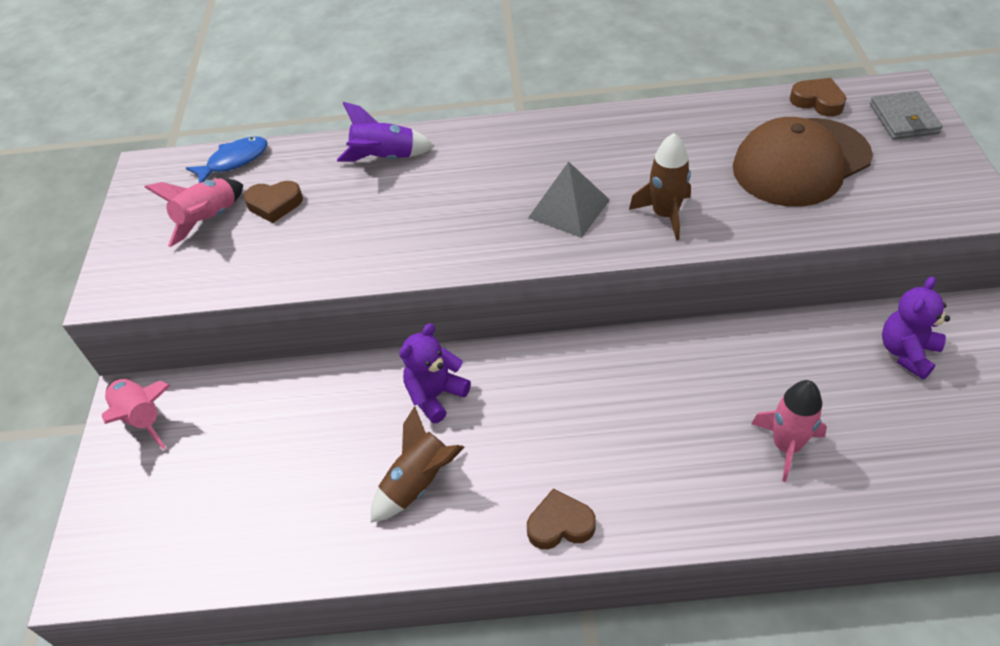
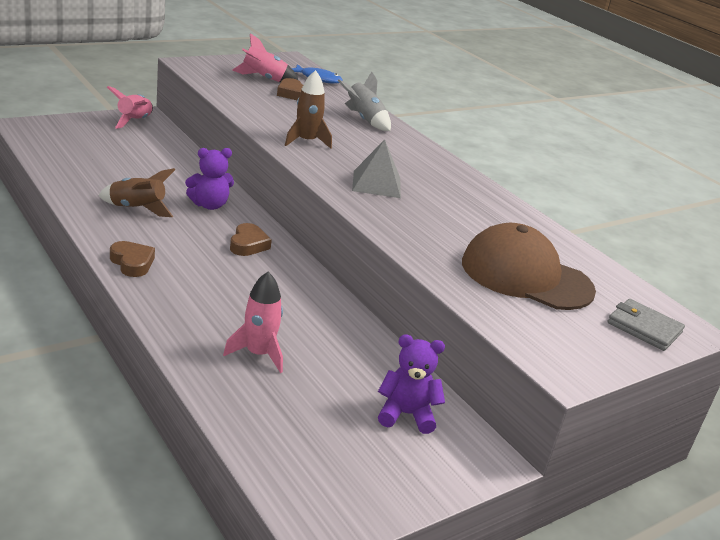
camera: 50 degrees right, 20 degrees down
(385, 158) = (364, 120): purple rocket -> grey rocket
(435, 395) = (209, 205): purple teddy bear -> purple teddy bear turned 150 degrees clockwise
(665, 214) = (405, 220): brown rocket -> brown rocket (306, 141)
(817, 101) = (616, 281): brown heart -> brown heart (248, 244)
(903, 119) = (644, 328): grey wallet -> grey wallet turned 75 degrees clockwise

